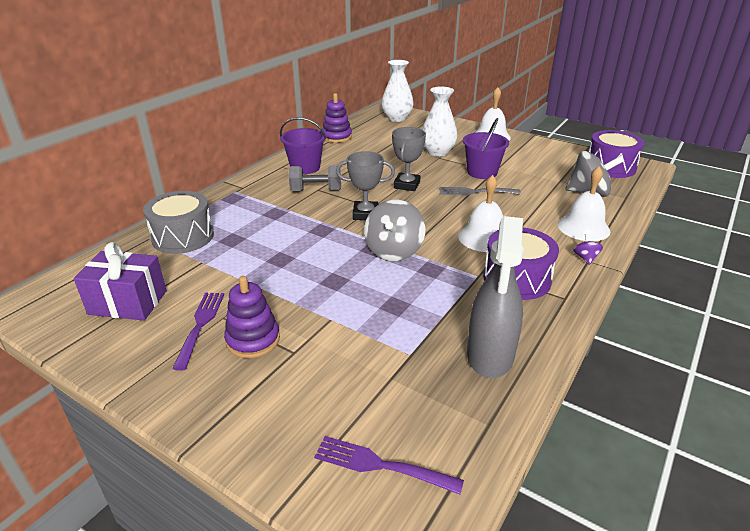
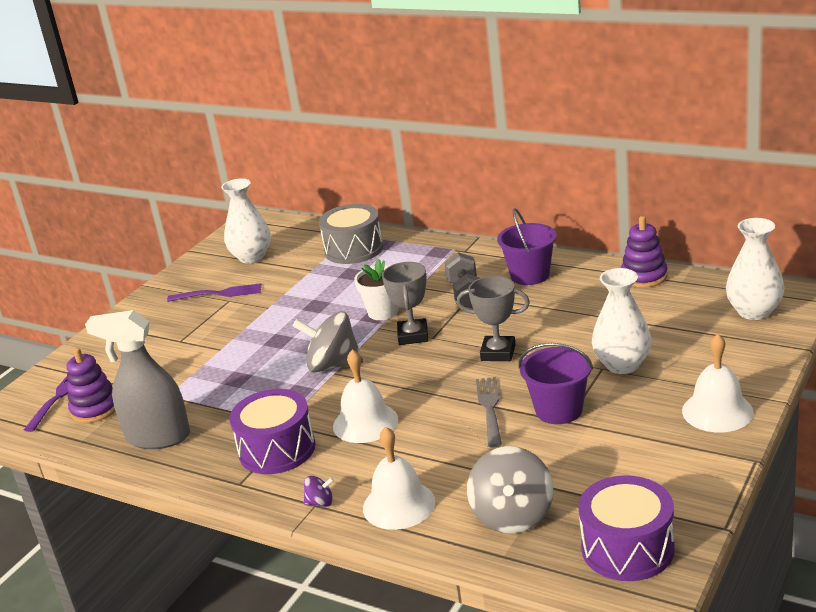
camera: 90 degrees right, 5 degrees down
(128, 302) = (251, 257): purple gift -> white vase
(253, 340) = (198, 320): purple stacking toy -> purple stacking toy (95, 409)
(318, 225) = (383, 312): none -> white flower pot

